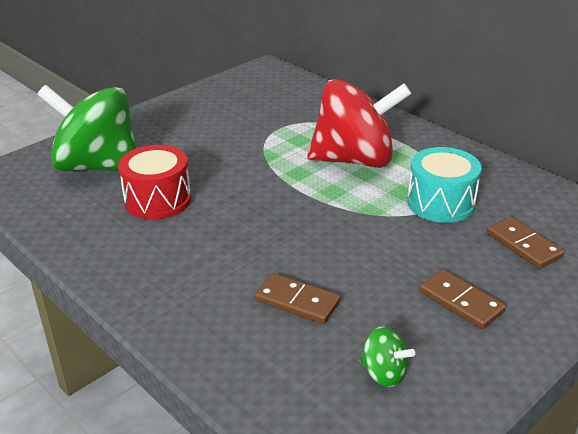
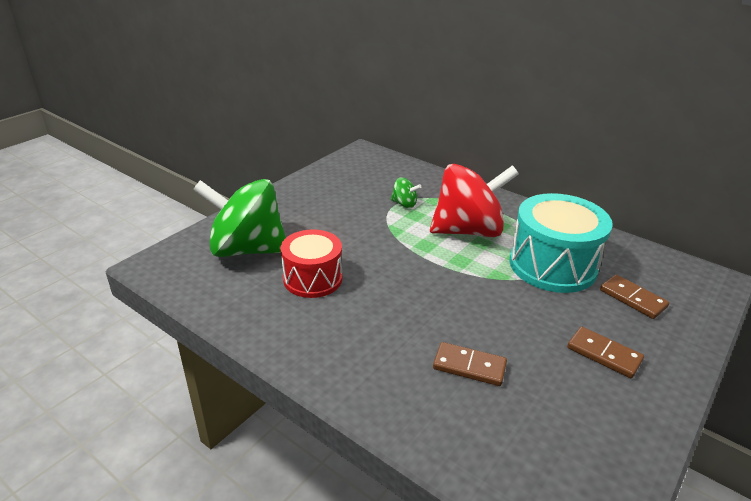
camera: 10 degrees left, 0 degrees up
(383, 373) = (567, 428): green spinning top -> green spinning top (404, 204)
(440, 203) = (552, 265): turquoise drum -> turquoise drum, size x1.53

